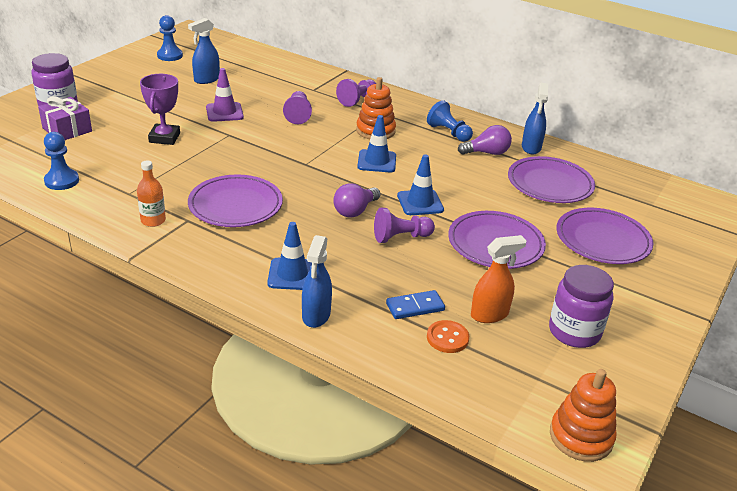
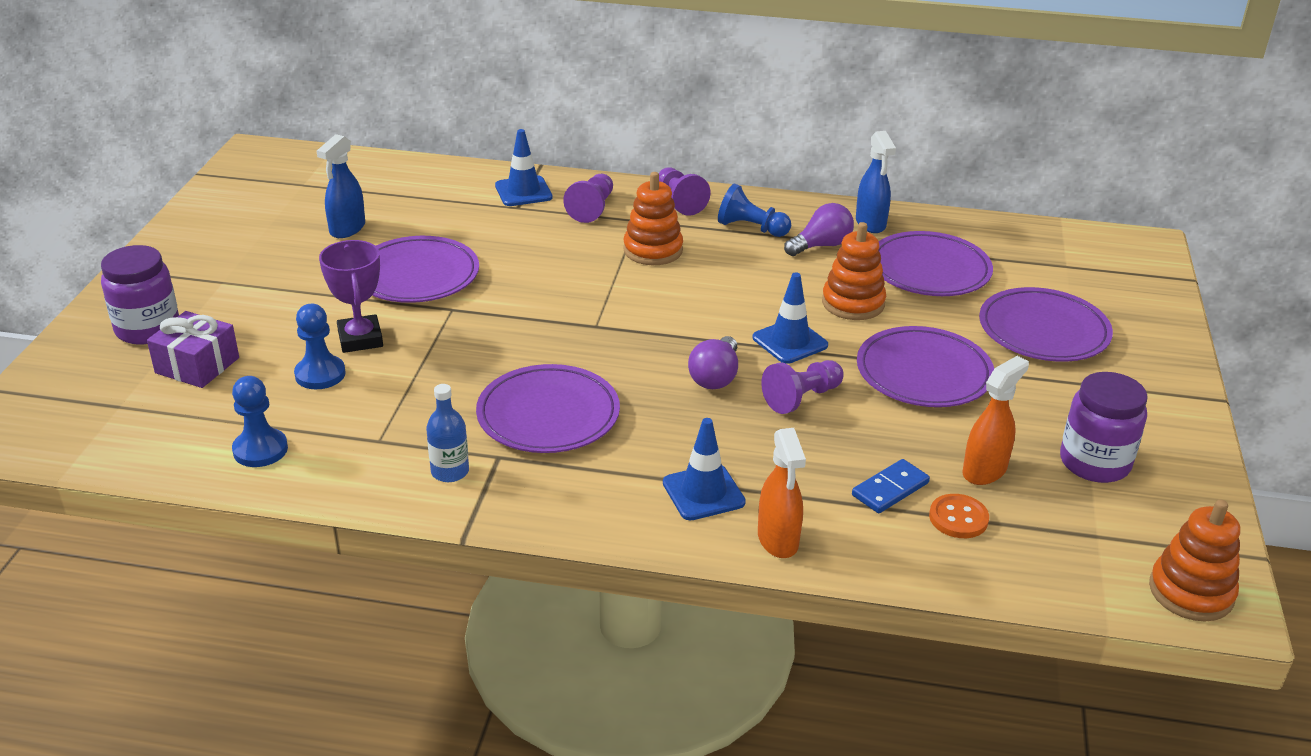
camera: 20 degrees left, 0 degrees up
(153, 220) = (450, 472): orange bottle -> blue bottle
(170, 56) = (257, 202): blue pawn -> blue pawn (320, 374)
(224, 112) = (417, 275): purple traffic cone -> purple plate
(298, 115) = (526, 253): purple pawn -> purple pawn (679, 202)
(316, 315) = (778, 540): blue spray bottle -> orange spray bottle
(377, 161) = (689, 296): blue traffic cone -> blue traffic cone (523, 191)
(480, 191) = (853, 303): none -> orange stacking toy

